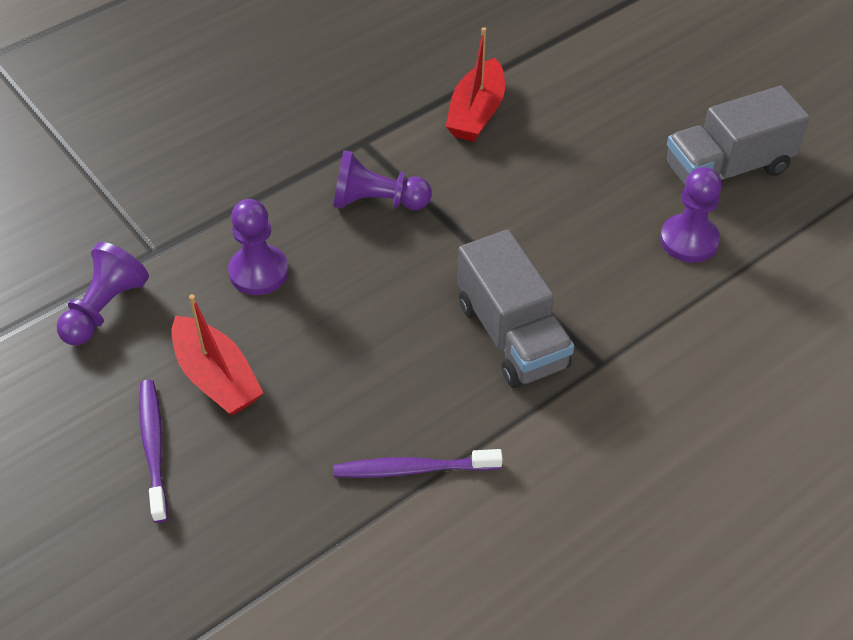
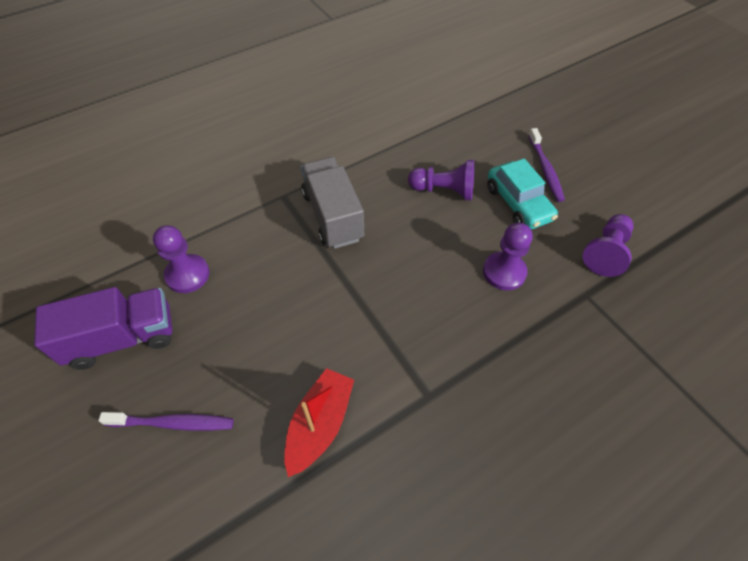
camera: 175 degrees left, 5 degrees up
(216, 378) = (518, 203): red boat -> turquoise car
(377, 202) = (418, 327): purple pawn -> purple pawn (444, 190)
(413, 469) = (401, 151): purple toothbrush -> purple toothbrush (173, 423)
(727, 168) = (122, 338): grey truck -> purple truck

